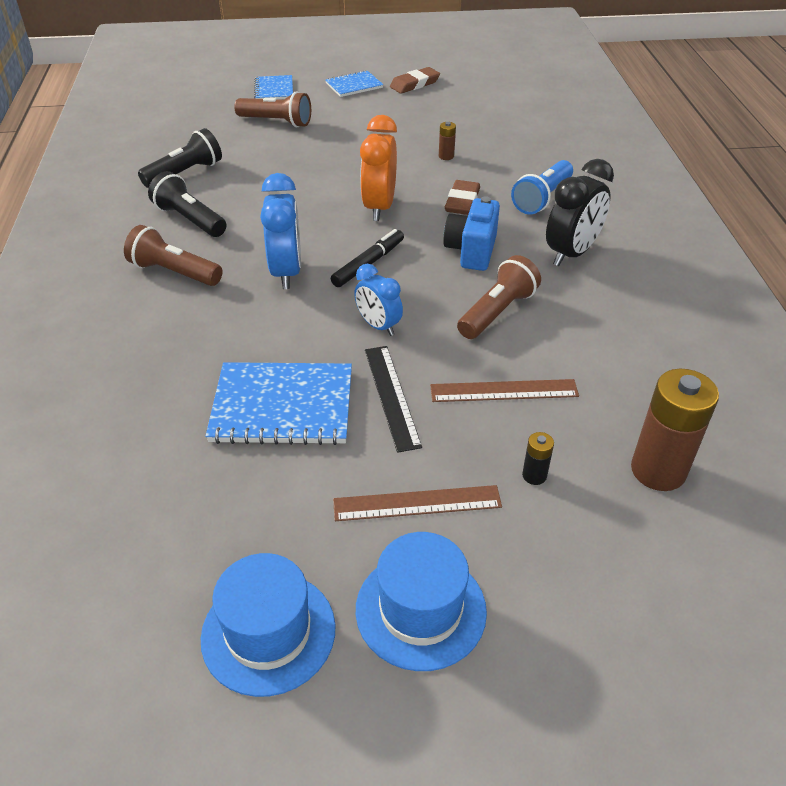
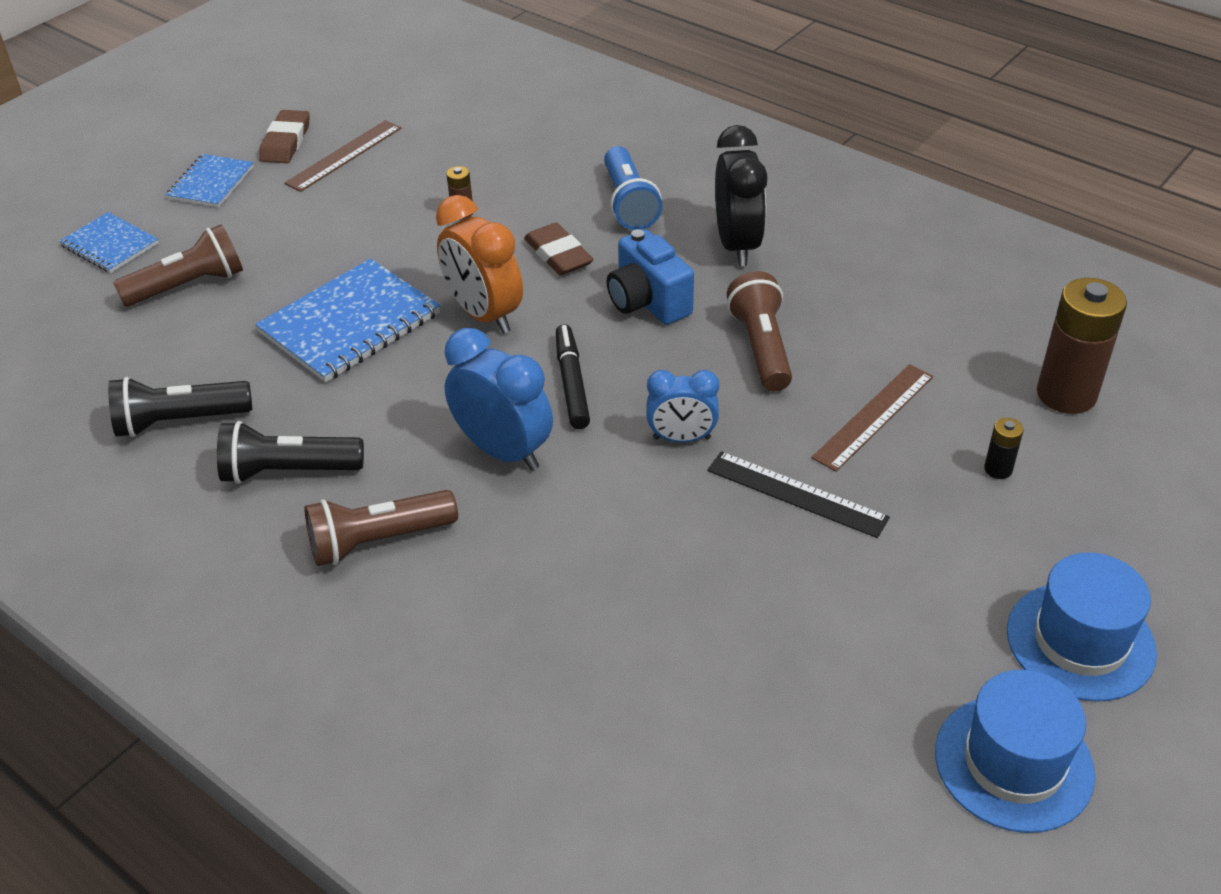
camera: 45 degrees left, 0 degrees up
(185, 173) = (179, 421): black flashlight -> black flashlight turned 105 degrees counterclockwise
(282, 406) = (721, 580): blue notebook -> blue notebook (350, 323)
(417, 503) = (955, 565): brown ruler -> brown ruler (344, 155)

